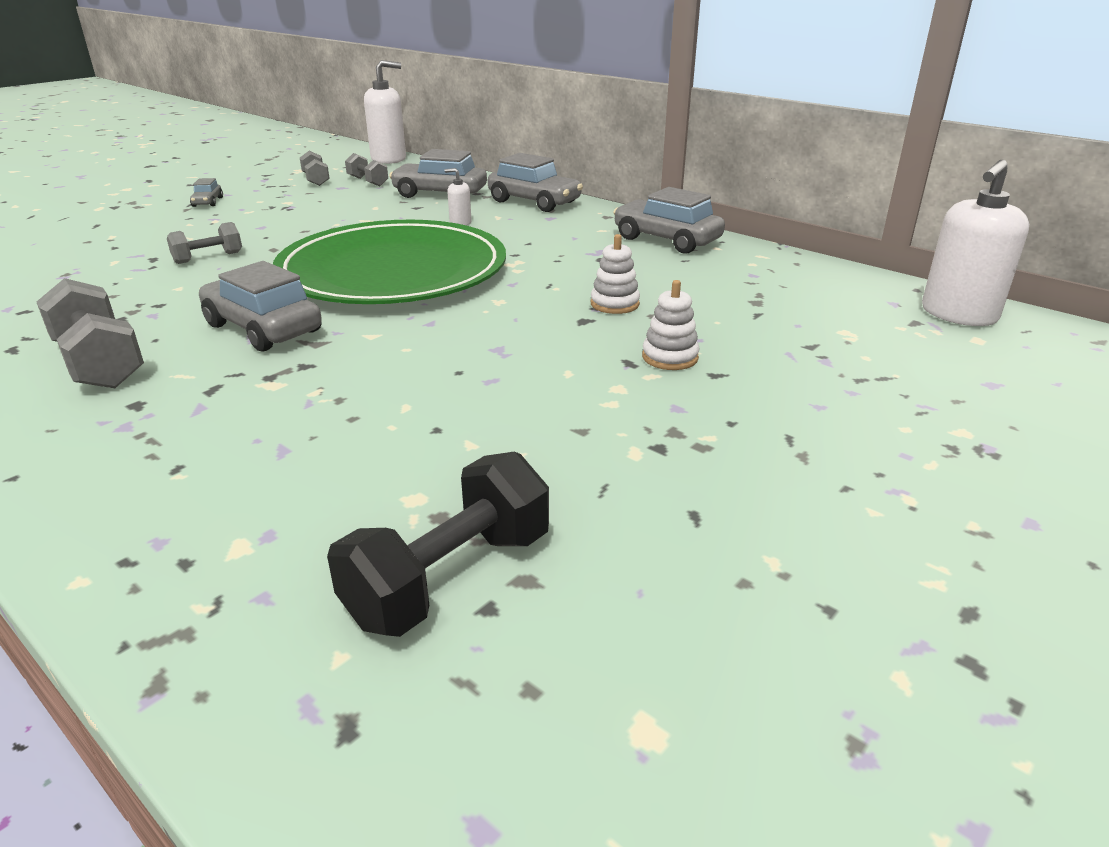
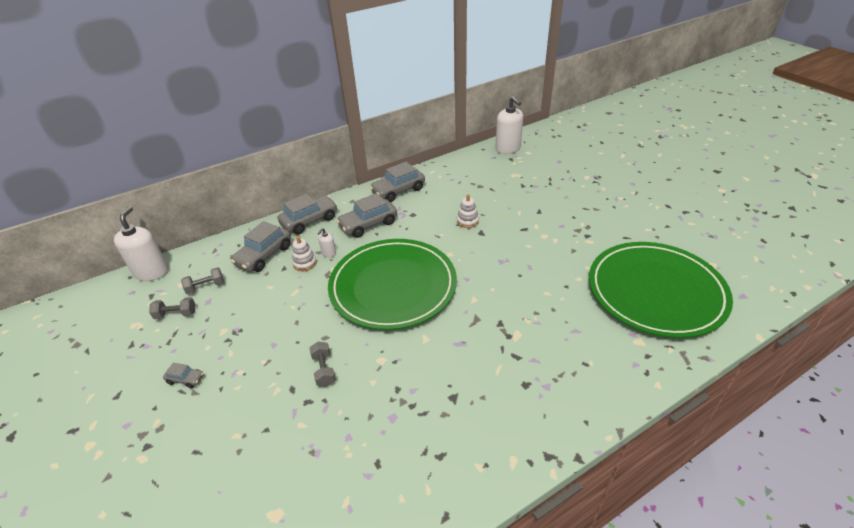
camera: 70 degrees left, 10 degrees up
(99, 363) = (474, 406): grey dumbbell -> none
(263, 328) = (451, 339): grey car -> grey car (368, 224)
(450, 578) = (656, 291): black dumbbell -> green plate
(670, 357) = (523, 218): white stacking toy -> white stacking toy (305, 263)

